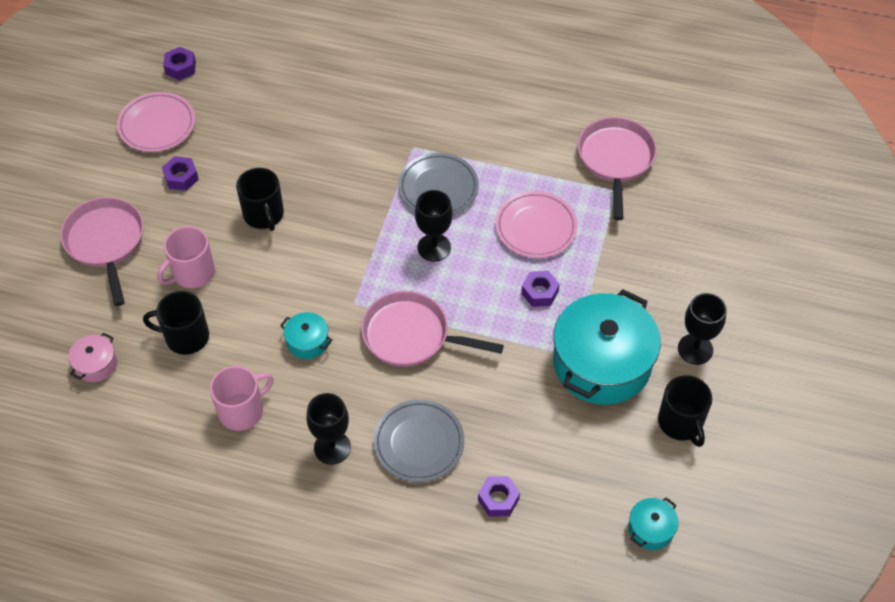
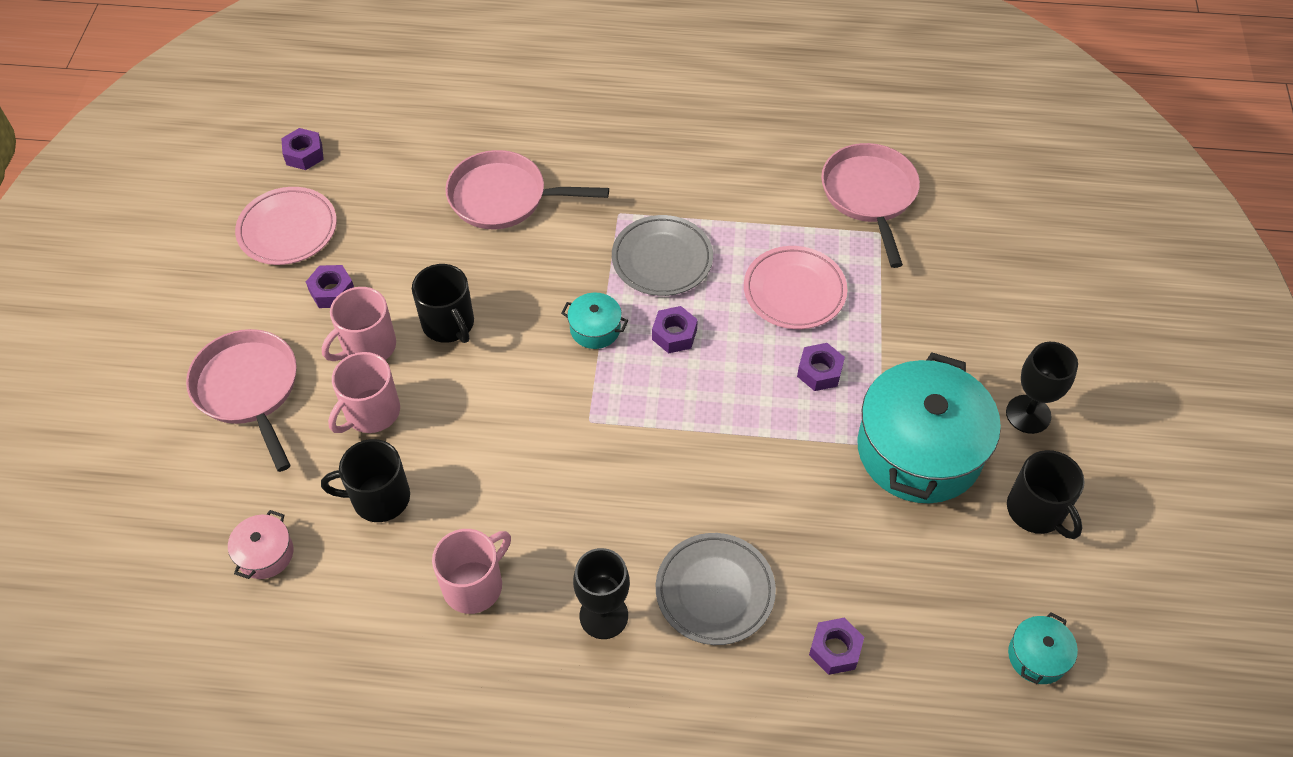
camera: 10 degrees left, 0 degrees up
(200, 223) = (368, 346): none -> pink mug
(307, 341) = (540, 479): turquoise pot -> turquoise pot (595, 329)
(411, 336) = (672, 451): pink pan -> pink pan (504, 197)
(434, 247) = (674, 334): black goblet -> purple nut

